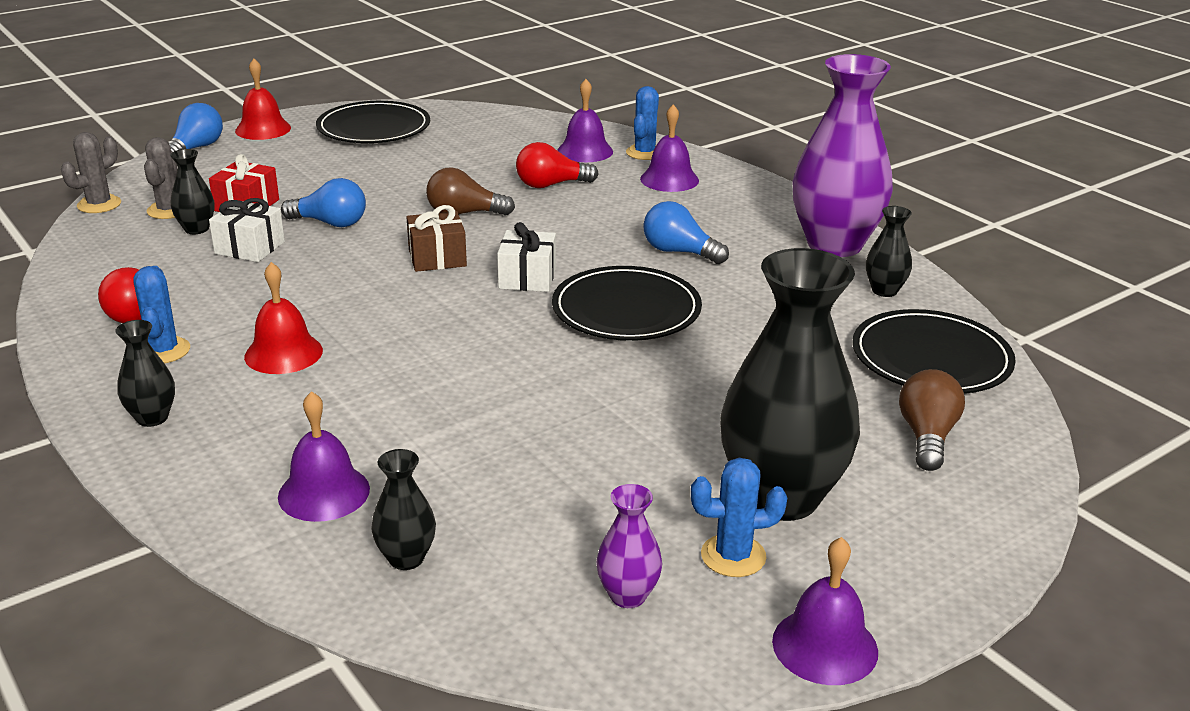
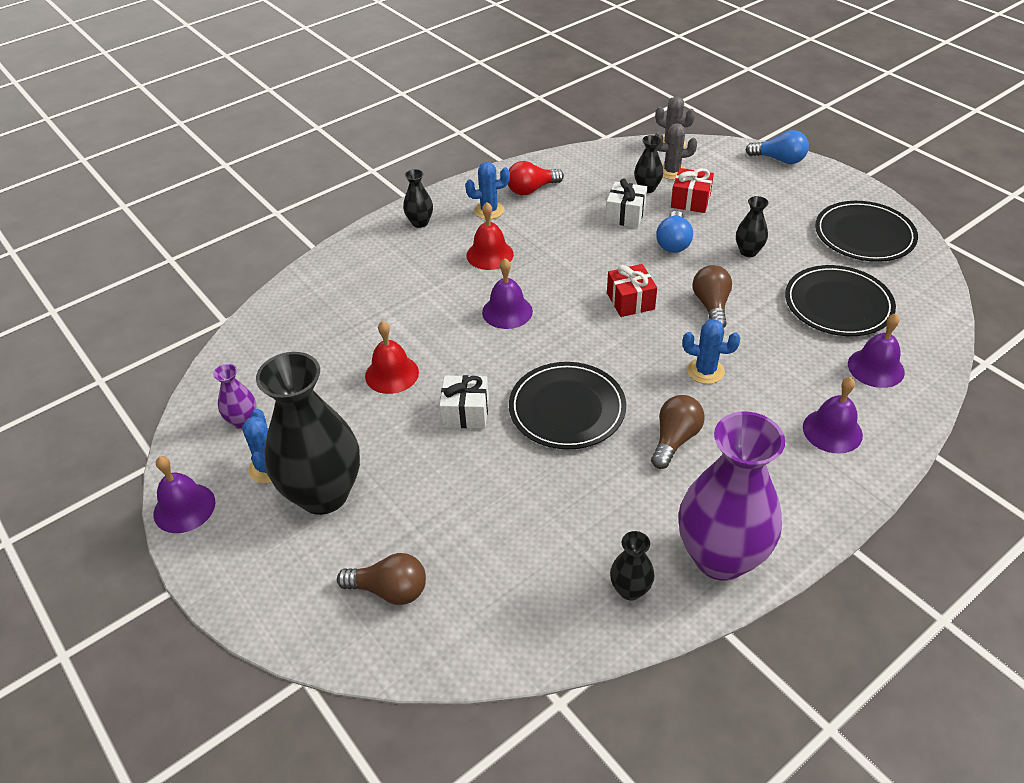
camera: 90 degrees right, 15 degrees up
(263, 129) = (831, 181): red bell -> red bell (392, 374)
(324, 492) = (348, 294): purple bell -> purple bell (507, 311)
(406, 558) = (288, 332): black vase -> black vase (748, 251)
(437, 258) = (630, 301): brown gift -> red gift
(527, 278) = (608, 350): white gift -> white gift (465, 412)
(551, 185) = (786, 351): red light bulb -> none
(644, 153) = (892, 411): blue cactus -> blue cactus (705, 371)
(679, 252) = (675, 439): blue light bulb -> brown light bulb
(931, 358) = (509, 611): black plate -> black plate (838, 304)

